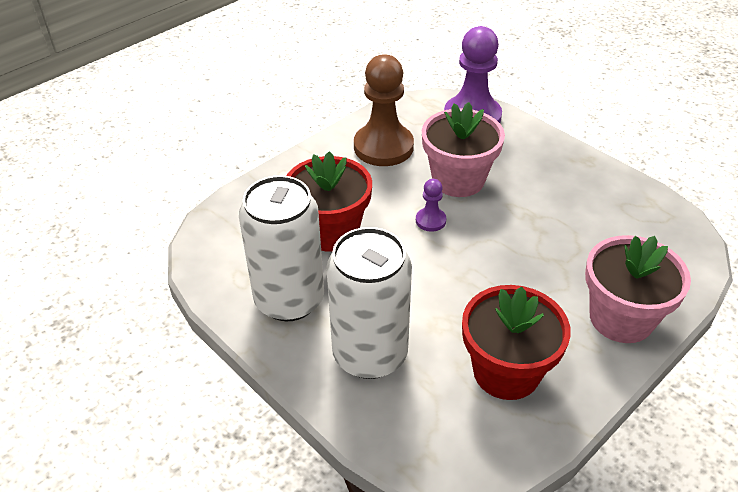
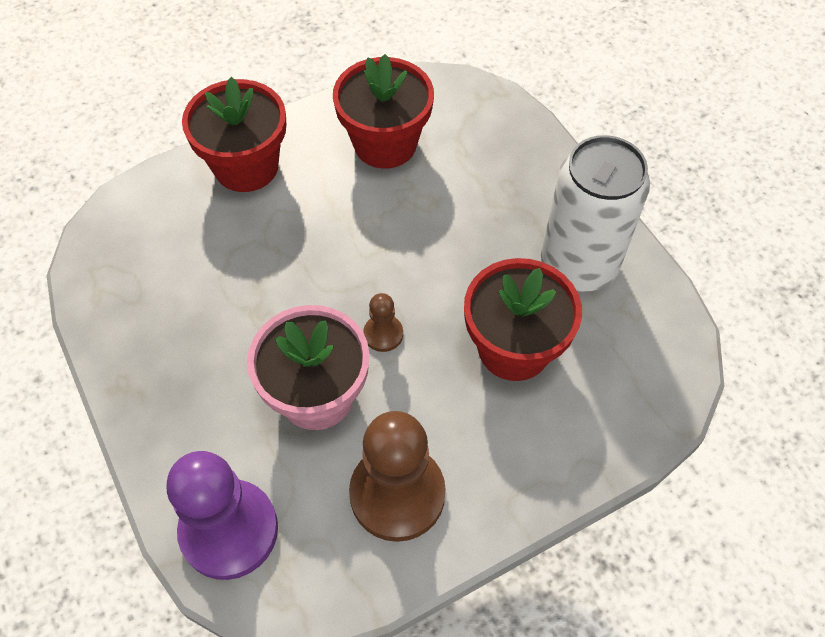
camera: 165 degrees left, 15 degrees up
(370, 354) = (506, 187): white can -> none
(430, 220) = (383, 334): purple pawn -> brown pawn
(621, 318) = (246, 166): pink flower pot -> red flower pot

